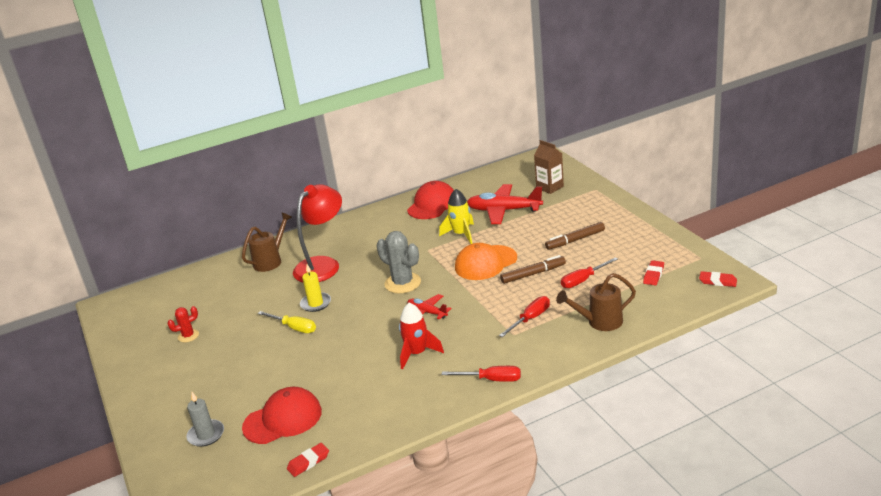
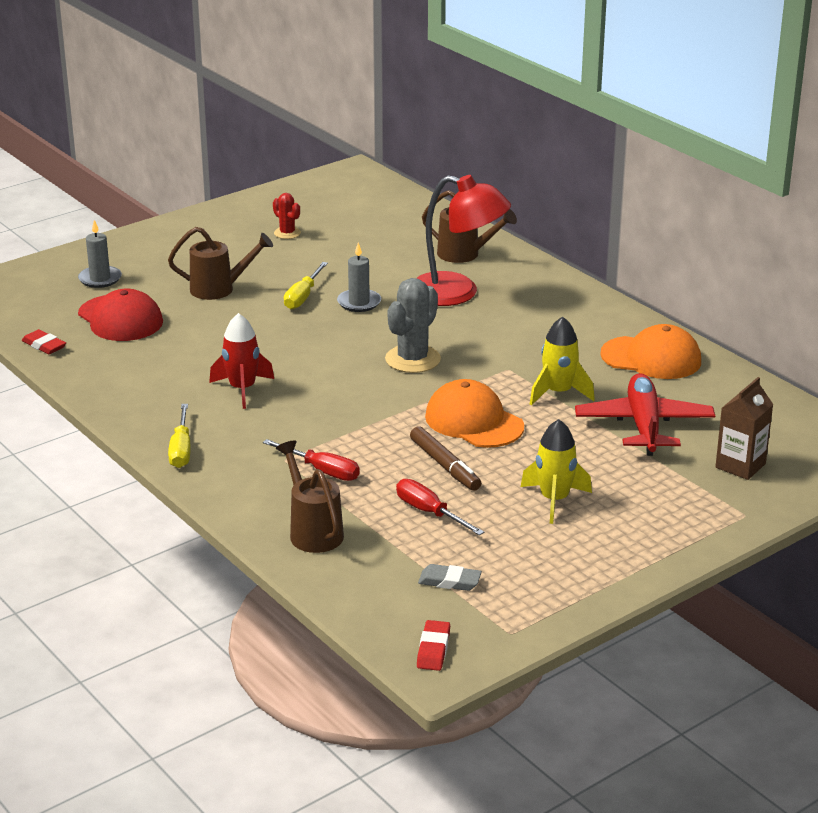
camera: 75 degrees right, 0 degrees up
(261, 368) = (219, 289): none -> brown watering can
(316, 303) = (359, 303): yellow candle -> grey candle
(427, 312) = (338, 386): red plane -> none
(432, 204) = (651, 358): red cap -> orange cap
(491, 379) = (181, 449): red screwdriver -> yellow screwdriver
(575, 240) = (554, 500): brown marker -> yellow rocket
(653, 275) = (449, 581): red eraser -> grey eraser

